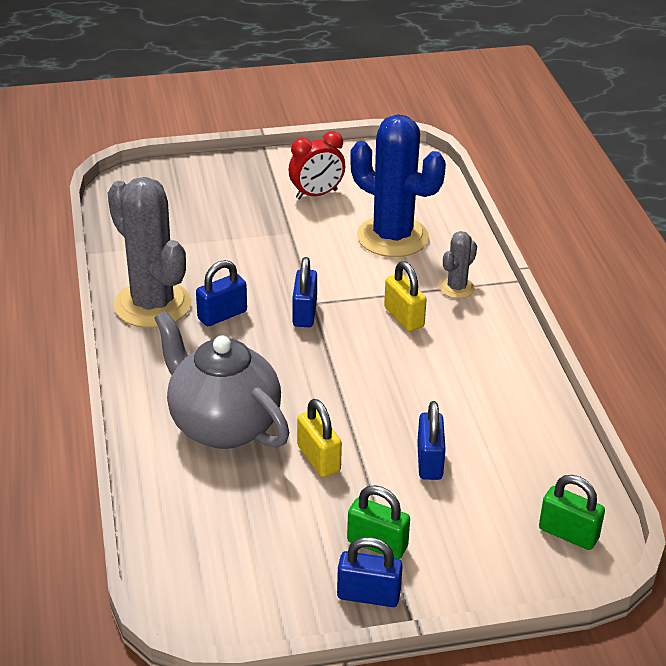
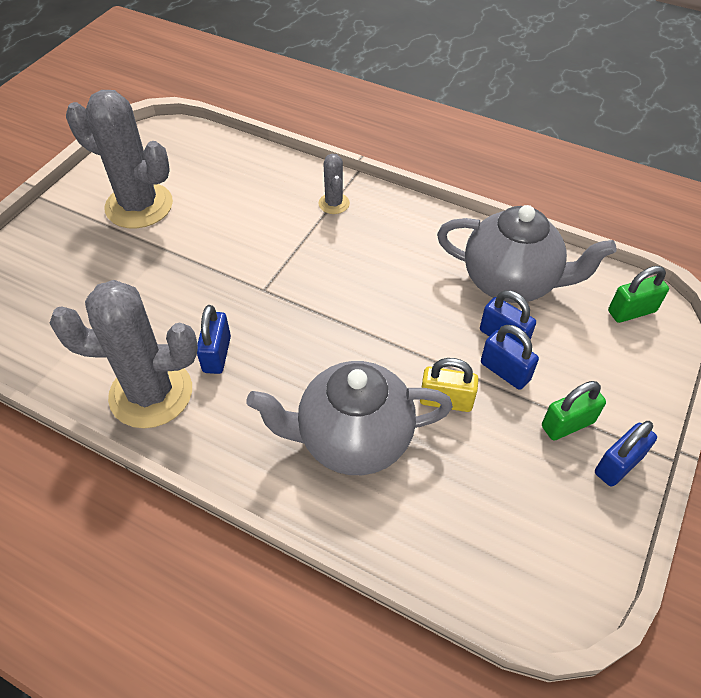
camera: 50 degrees left, 15 degrees up
(304, 313) = (271, 302): blue padlock -> blue padlock (505, 371)
(316, 194) = (139, 206): red clock -> grey cactus
(392, 237) = (240, 199): blue cactus -> none
(404, 317) = (335, 250): yellow padlock -> none
(502, 437) = (511, 282): none -> grey teapot

